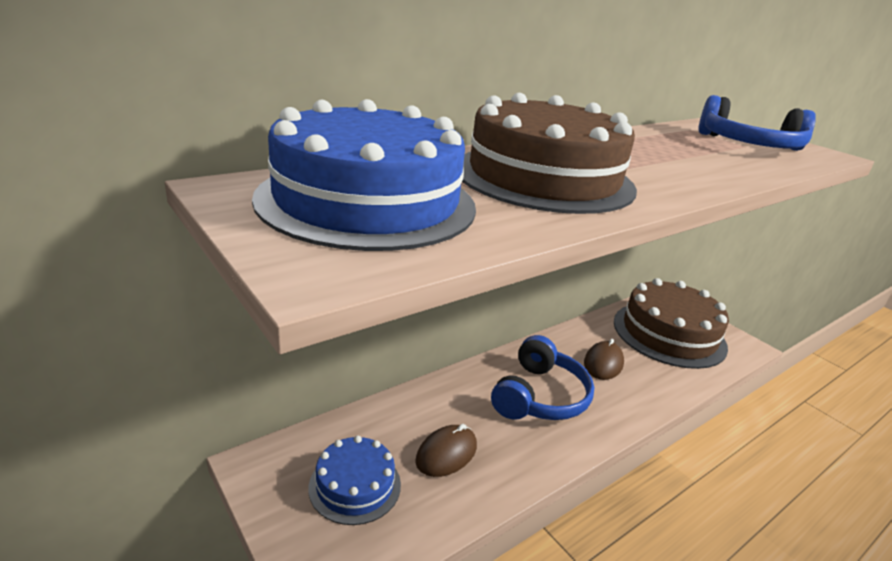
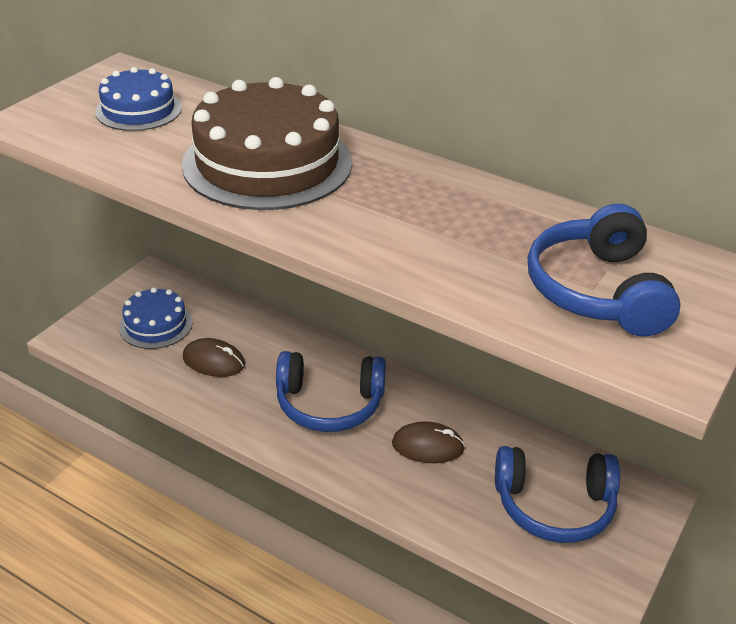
camera: 70 degrees right, 10 degrees up
(367, 201) = (138, 110): blue cake -> blue cake, size x0.54
(669, 334) = (554, 506): brown cake -> blue headphones

